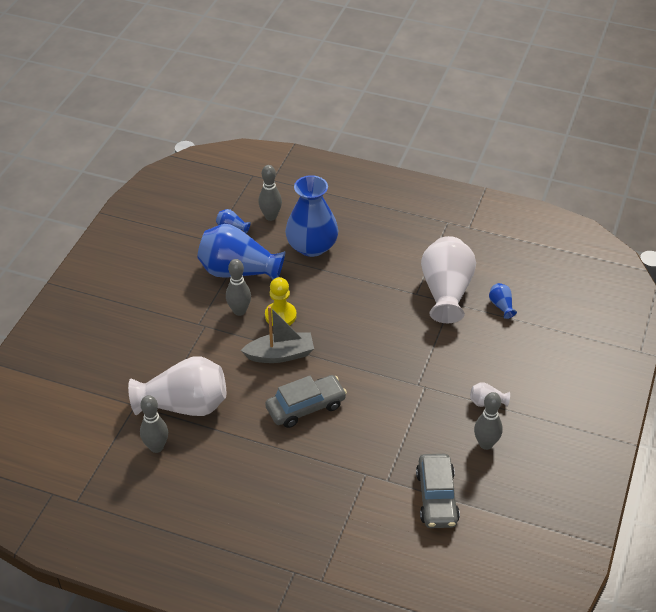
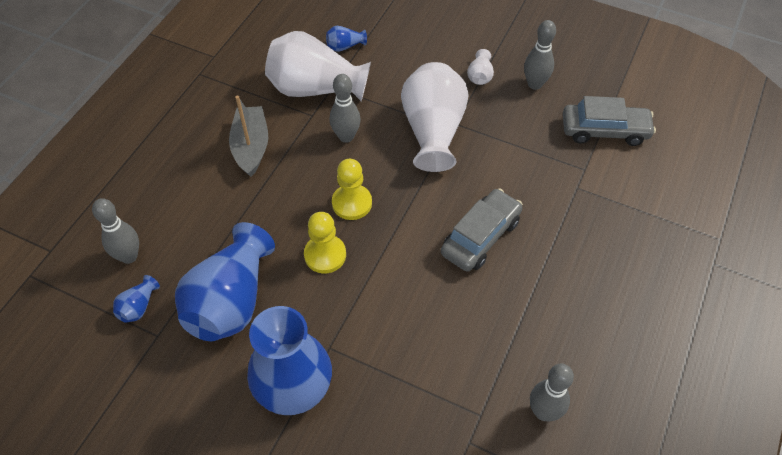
camera: 85 degrees left, 10 degrees up
(184, 405) = (472, 375): white vase -> white vase (433, 131)
(239, 311) = (308, 303): grey bowling pin -> grey bowling pin (346, 136)
(280, 355) = (393, 259): grey boat -> grey boat (251, 147)
(306, 407) = (481, 237): grey car -> grey car turned 60 degrees clockwise
(312, 246) = (203, 212): blue vase -> blue vase (293, 385)
(330, 326) = (352, 203): none -> yellow pawn

